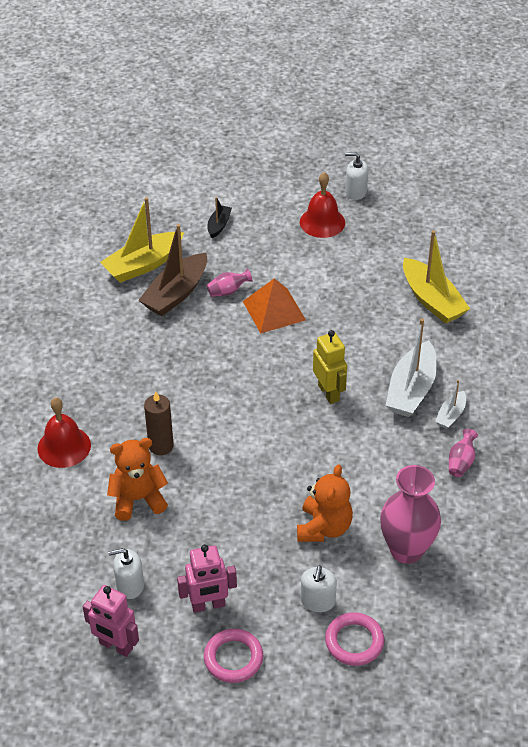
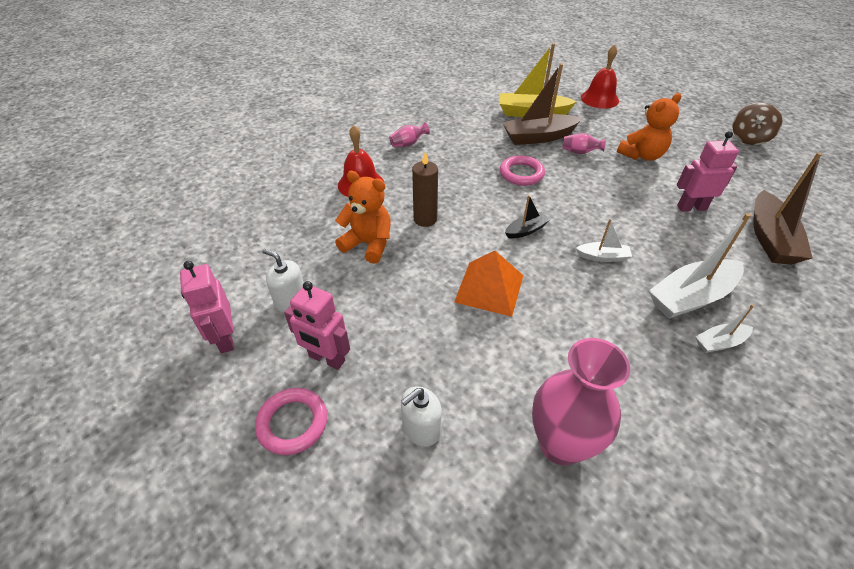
camera: 40 degrees right, 0 degrees up
(219, 225) = (611, 114): black boat -> black boat (526, 230)
(274, 310) = (606, 179): orange pyramid -> orange pyramid (489, 288)
(322, 222) = (701, 144): red bell -> red bell (599, 99)
(324, 528) = (494, 363): orange teddy bear -> orange teddy bear (641, 155)
(329, 393) = (602, 257): yellow robot -> white boat
(354, 641) = (415, 502): pink ring -> pink ring (521, 174)
(355, 192) = (748, 138): white soap dispenser -> brown spinning top
(359, 302) = (691, 207): none -> pink robot
(432, 300) = (770, 238): yellow boat -> brown boat
(461, 462) = (698, 395): pink vase -> pink vase (408, 144)

